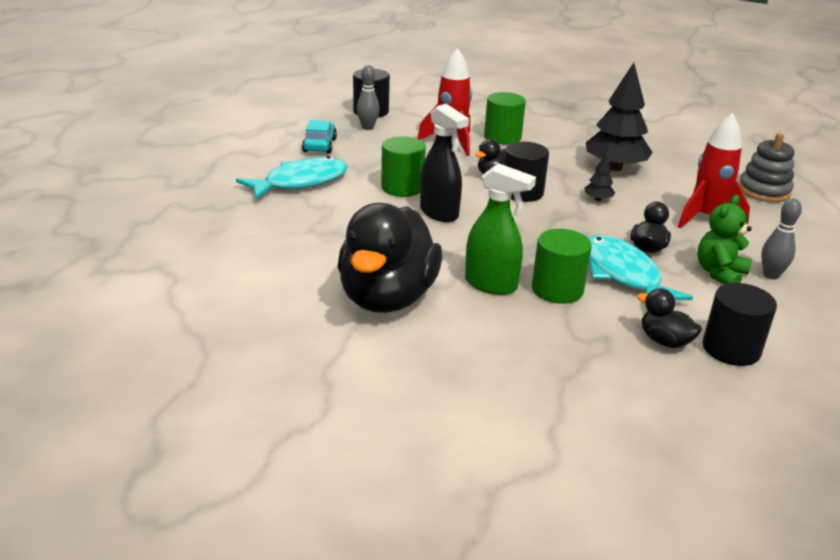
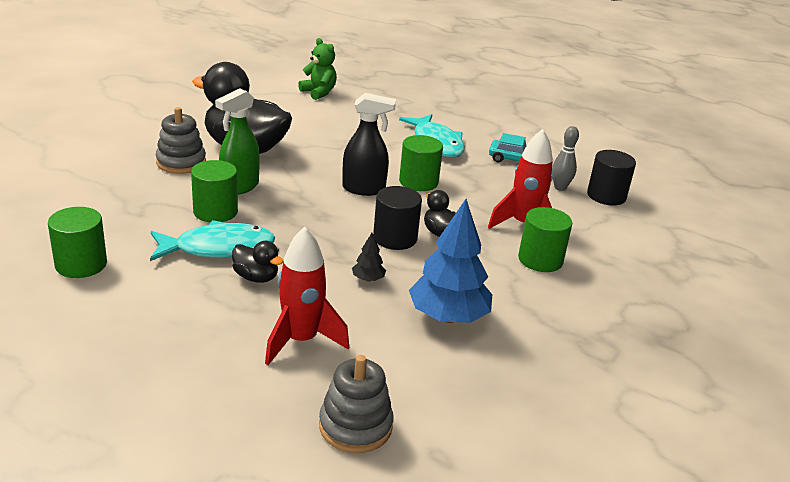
camera: 100 degrees right, 0 degrees up
(439, 213) = (364, 189): black spray bottle -> black spray bottle turned 150 degrees counterclockwise
(460, 338) = (181, 162): none -> grey stacking toy
(614, 167) = (448, 316): black tree -> blue tree
(664, 341) = (116, 237): black duck -> none
(719, 273) = (188, 304): green teddy bear -> green teddy bear (319, 92)
(731, 349) = (81, 264): black cylinder -> green cylinder
(771, 275) = (165, 336): grey bowling pin -> none

